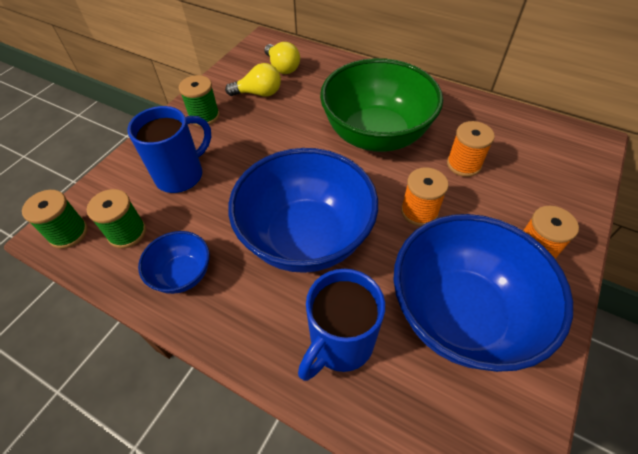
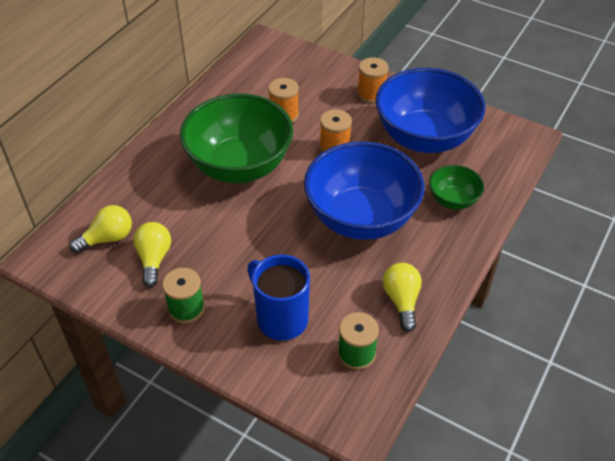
camera: 90 degrees left, 5 degrees down
(68, 233) = (357, 408): green spool -> none
(183, 274) = (401, 301): blue bowl -> yellow light bulb
(340, 344) = (453, 200): blue mug -> green bowl

